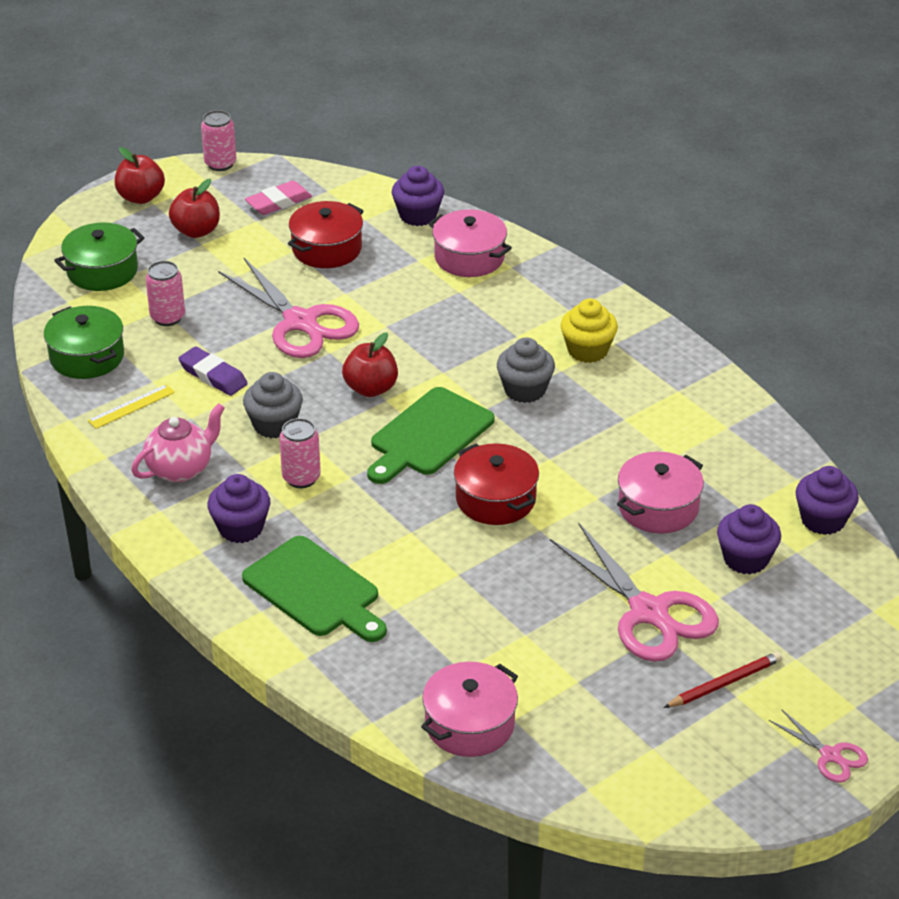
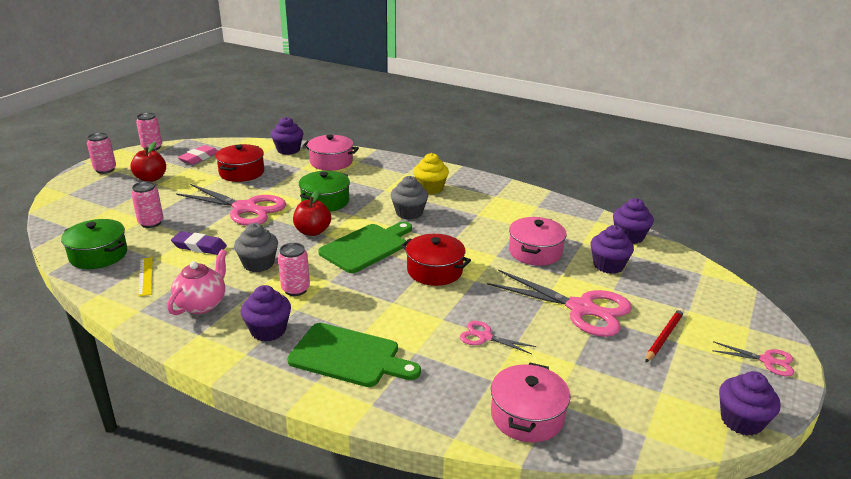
camera: 25 degrees left, 10 degrees down
(102, 271) = (92, 208): green pot -> green pot (325, 201)
(131, 406) = (146, 276): yellow ruler -> yellow ruler turned 45 degrees counterclockwise
(141, 197) = (105, 170): red apple -> pink can
(428, 435) = (366, 247): green cutting board -> green cutting board turned 150 degrees counterclockwise
(492, 614) = (485, 337): none -> pink scissors
(717, 811) = (741, 421): none -> purple cupcake

